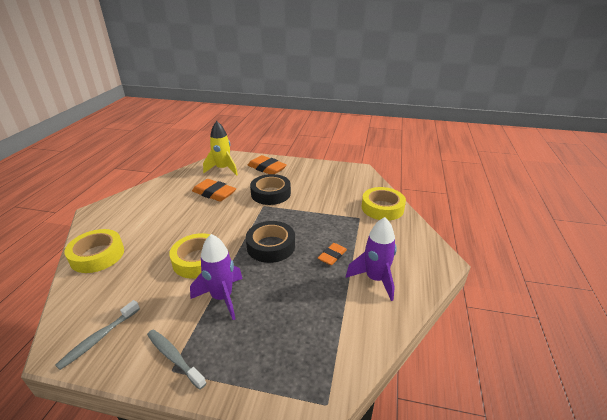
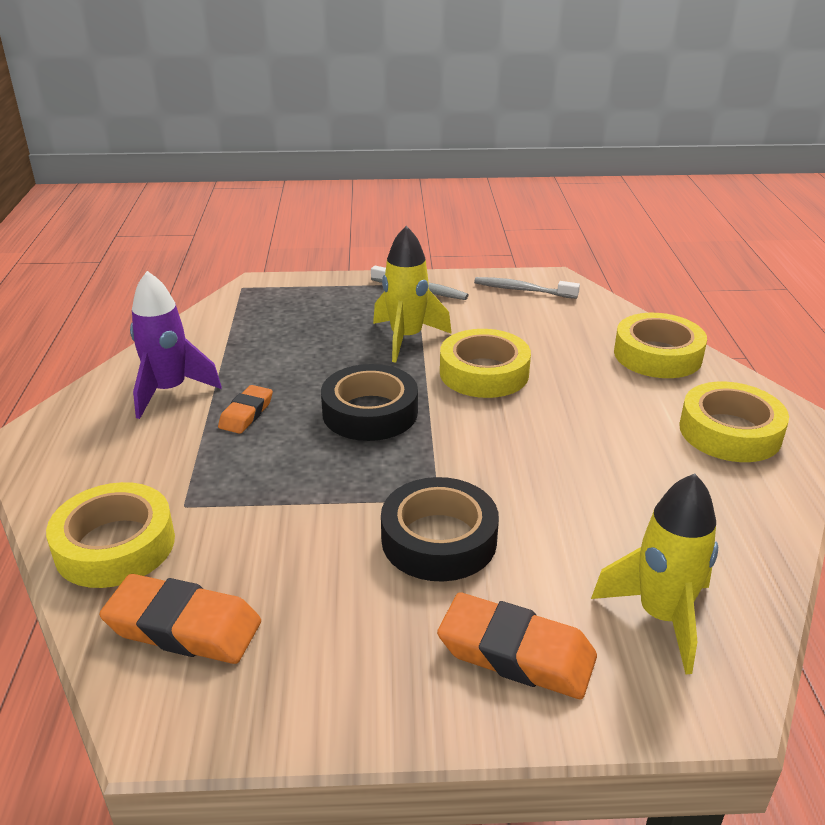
camera: 165 degrees right, 0 degrees up
(99, 338) = (522, 290): grey toothbrush -> grey toothbrush turned 90 degrees counterclockwise
(128, 211) = (730, 432): none -> yellow tape
(214, 193) = (592, 512): orange eraser -> orange eraser (183, 627)
(222, 297) = (406, 338): purple rocket -> yellow rocket

